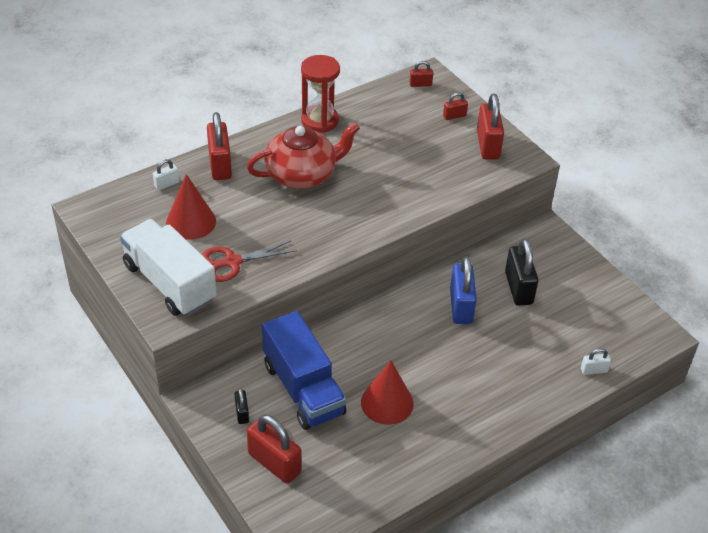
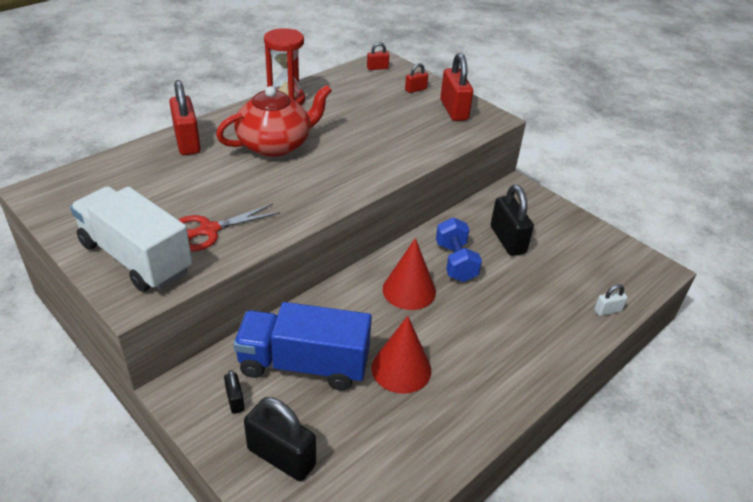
camera: 10 degrees left, 5 degrees down
(166, 184) = (129, 162): white padlock -> none
(191, 222) = (158, 195): red cone -> red cone (409, 290)
(274, 463) = (281, 457): red padlock -> black padlock
(303, 389) = (304, 364): blue truck -> blue truck turned 135 degrees clockwise
(461, 306) = (455, 262): blue padlock -> blue dumbbell

